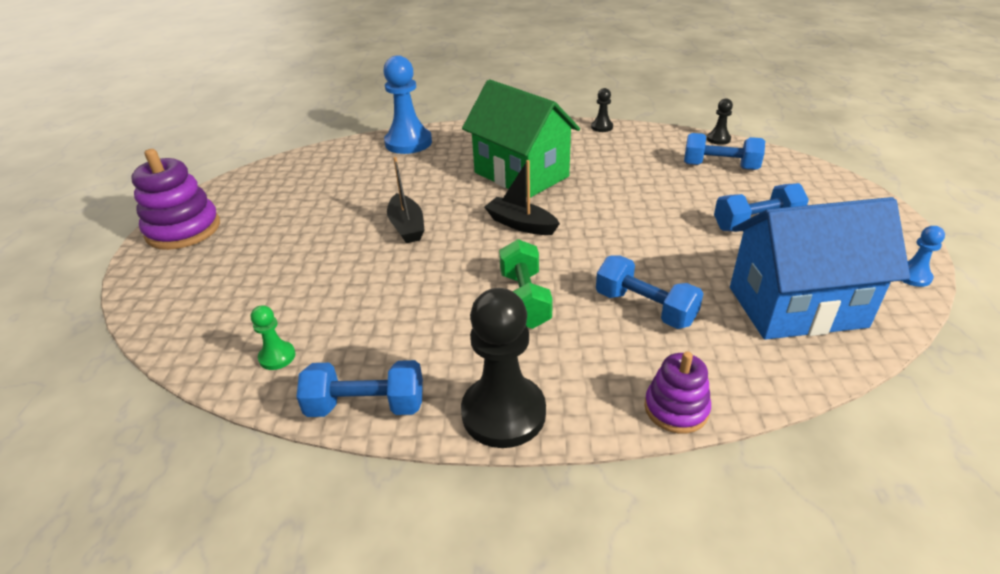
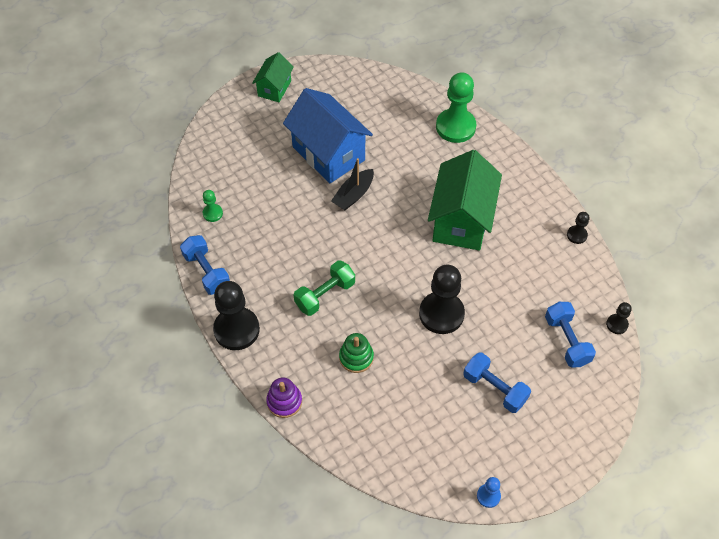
camera: 55 degrees right, 20 degrees up
(183, 230) = (274, 88): purple stacking toy -> green house
(408, 143) = (455, 127): blue pawn -> green pawn
(521, 224) = (398, 253): black boat -> none
(629, 224) = (441, 314): none -> black pawn
(645, 308) = (356, 357): blue dumbbell -> green stacking toy
(796, 307) = (409, 435): blue house -> blue house (328, 153)

